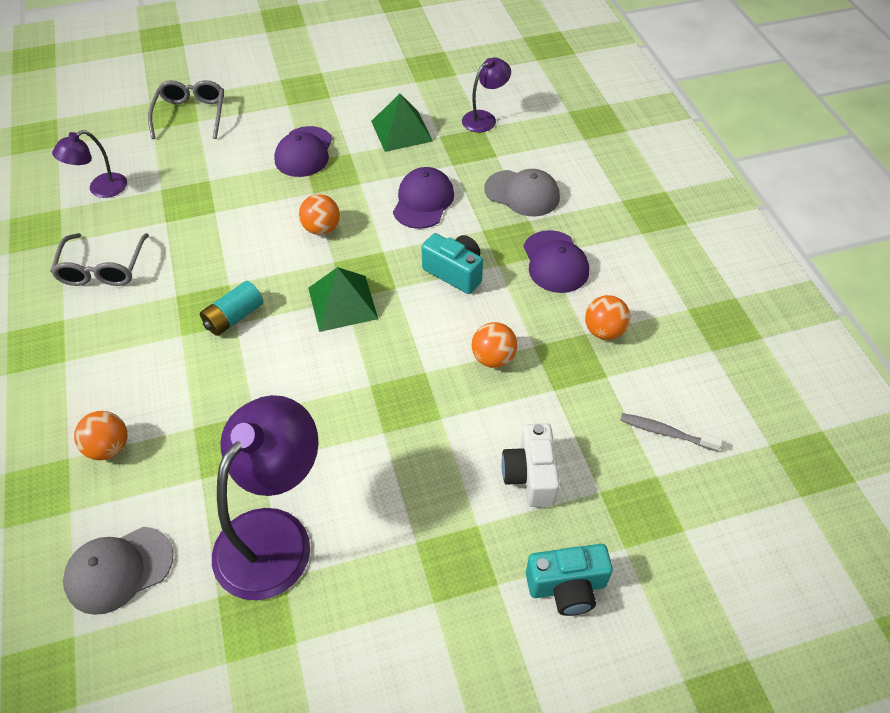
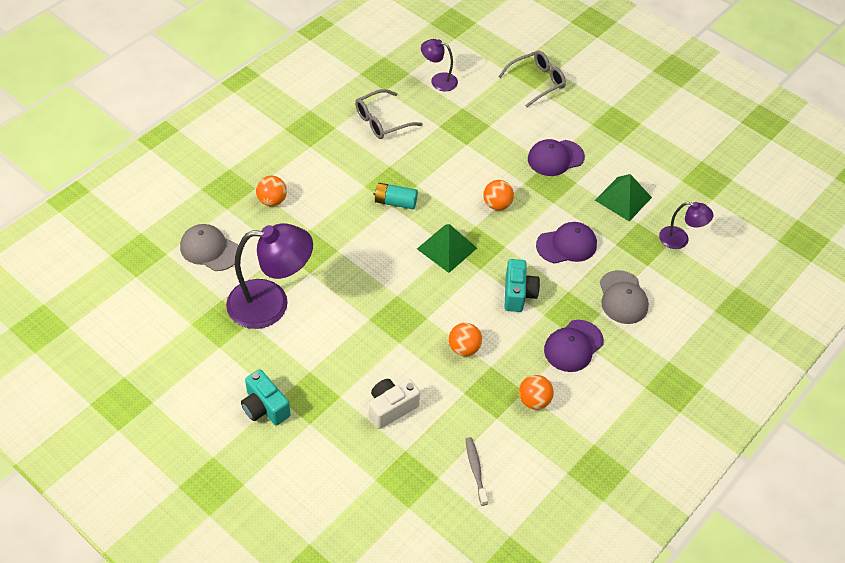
camera: 55 degrees right, 0 degrees up
(567, 587) = (330, 459): turquoise camera -> turquoise camera (265, 407)

